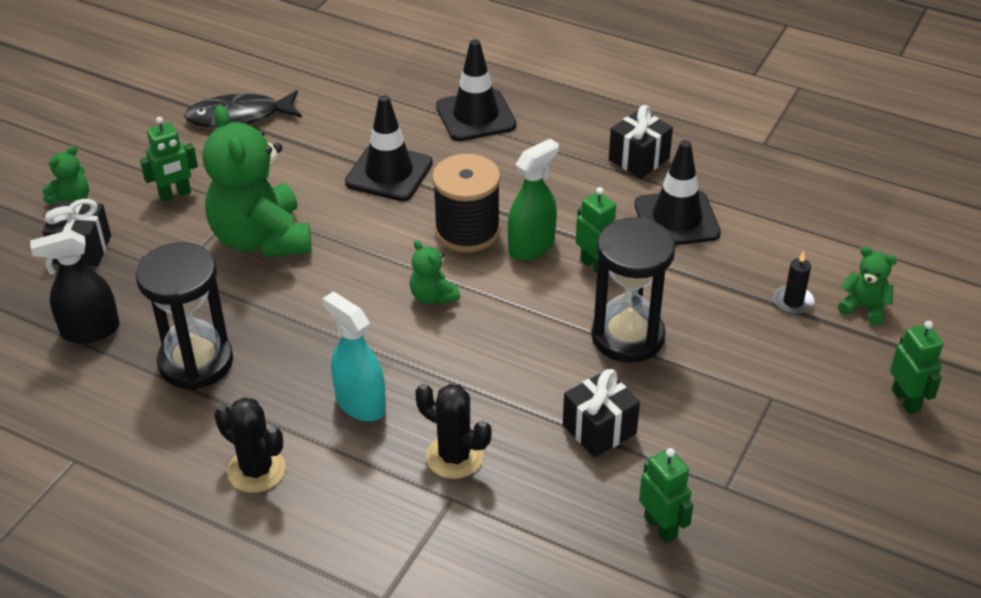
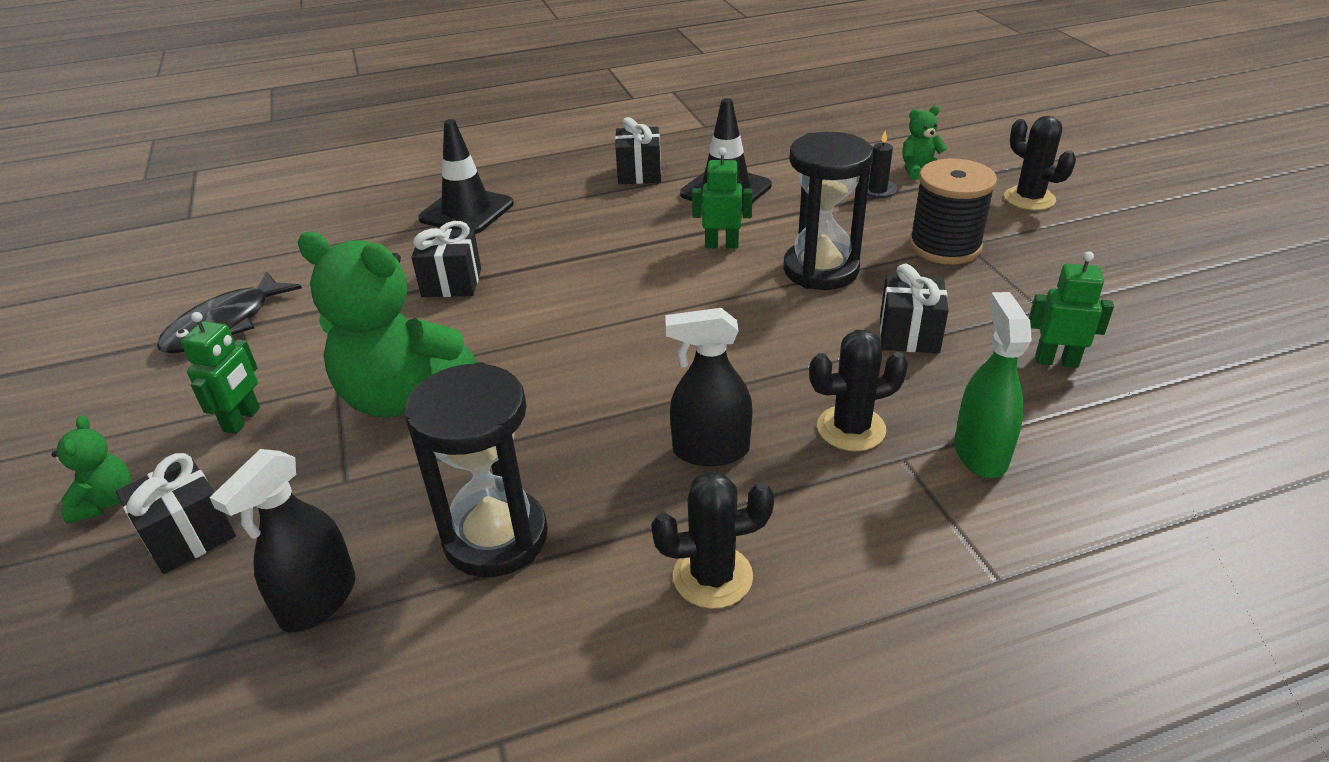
camera: 45 degrees left, 5 degrees down
(360, 404) = (710, 450): turquoise spray bottle -> black spray bottle
(389, 173) = (452, 283): black traffic cone -> black gift
(433, 297) = (636, 337): green teddy bear -> none
(467, 230) = (587, 280): black spool -> black spool (945, 246)
(531, 246) = (655, 261): green spray bottle -> green spray bottle (980, 453)
(906, 400) = (1029, 199): green robot -> black cactus

